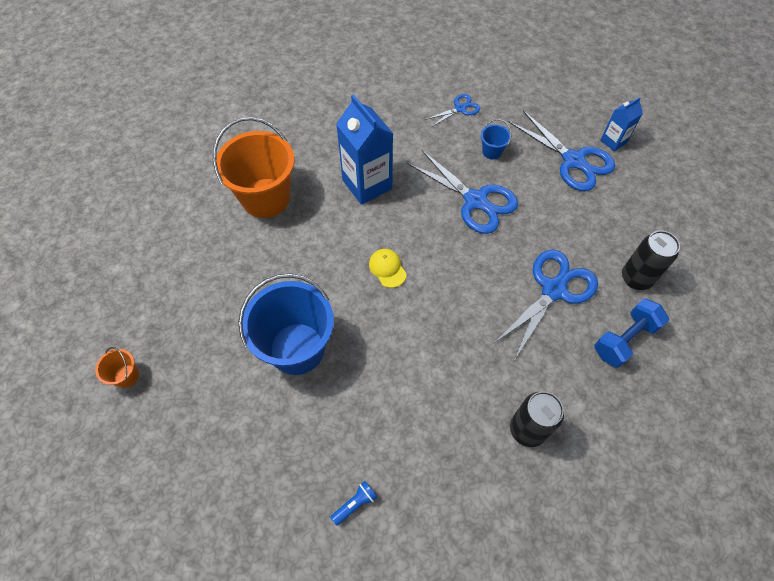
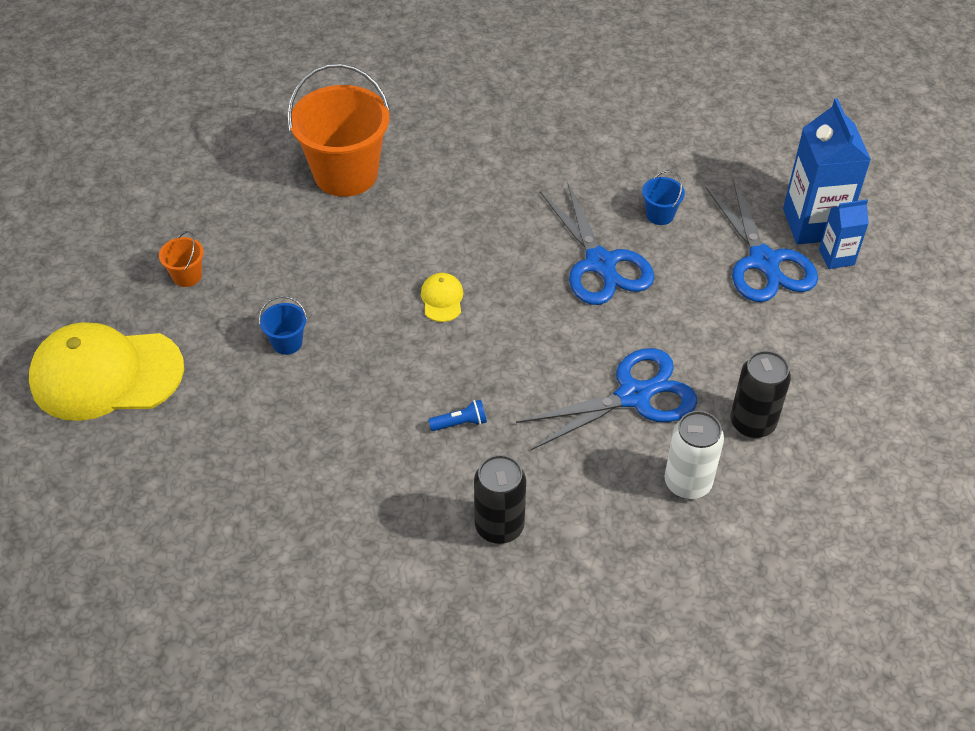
camera: 25 degrees right, 10 degrees down
(126, 376) = (92, 301): orange bucket -> orange bucket (187, 276)
(171, 435) = (106, 374): none -> yellow cap
(297, 348) = (287, 342): blue bucket -> blue bucket, size x0.43
(355, 504) = (257, 517): blue flashlight -> blue flashlight (460, 423)
(367, 184) = (475, 199): blue carton -> blue carton (813, 224)
(460, 108) = (651, 151): blue scissors -> none
(624, 339) = (687, 483): blue dumbbell -> white can

